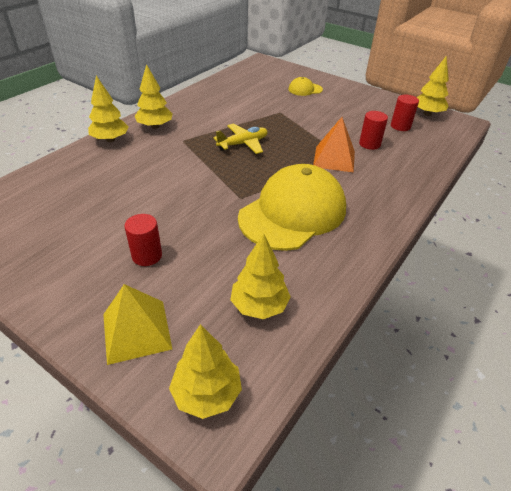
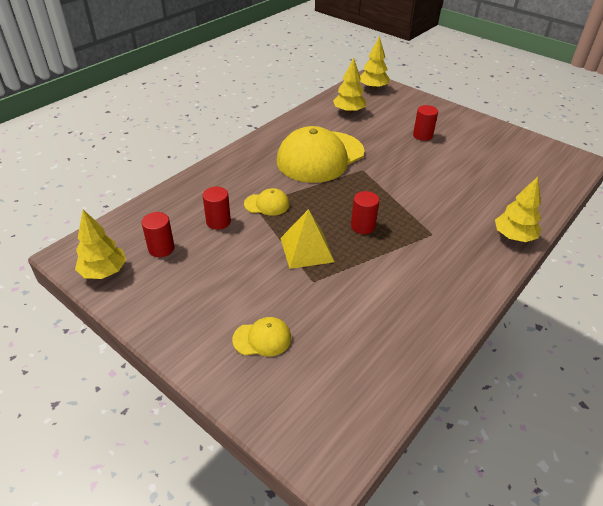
camera: 175 degrees left, 0 degrees up
(136, 331) = (413, 106): yellow pyramid -> yellow pyramid (307, 249)
(155, 126) = (473, 256): yellow tree -> none
(243, 144) = (363, 226): yellow plane -> red cylinder
(334, 158) = (267, 204): orange pyramid -> yellow cap

